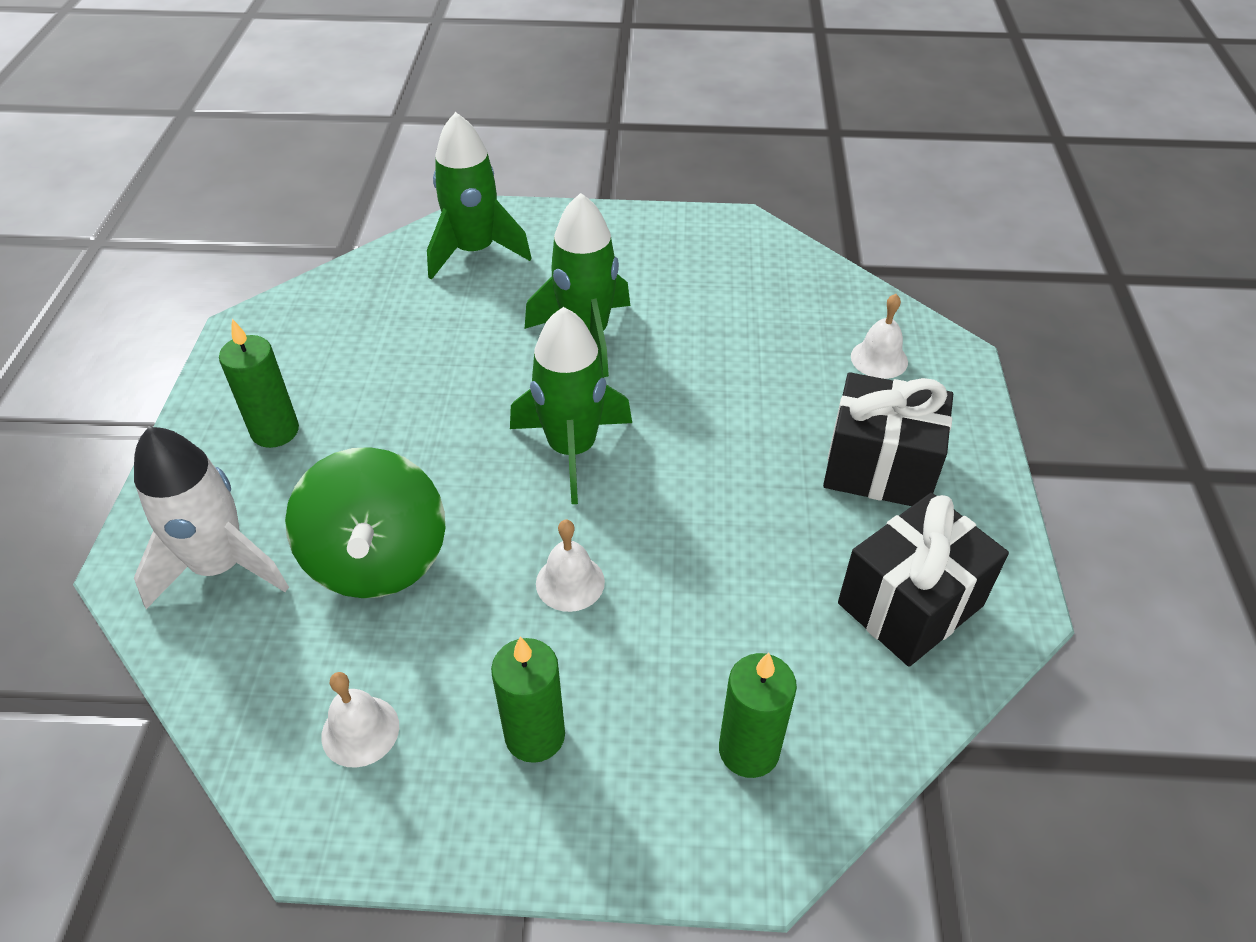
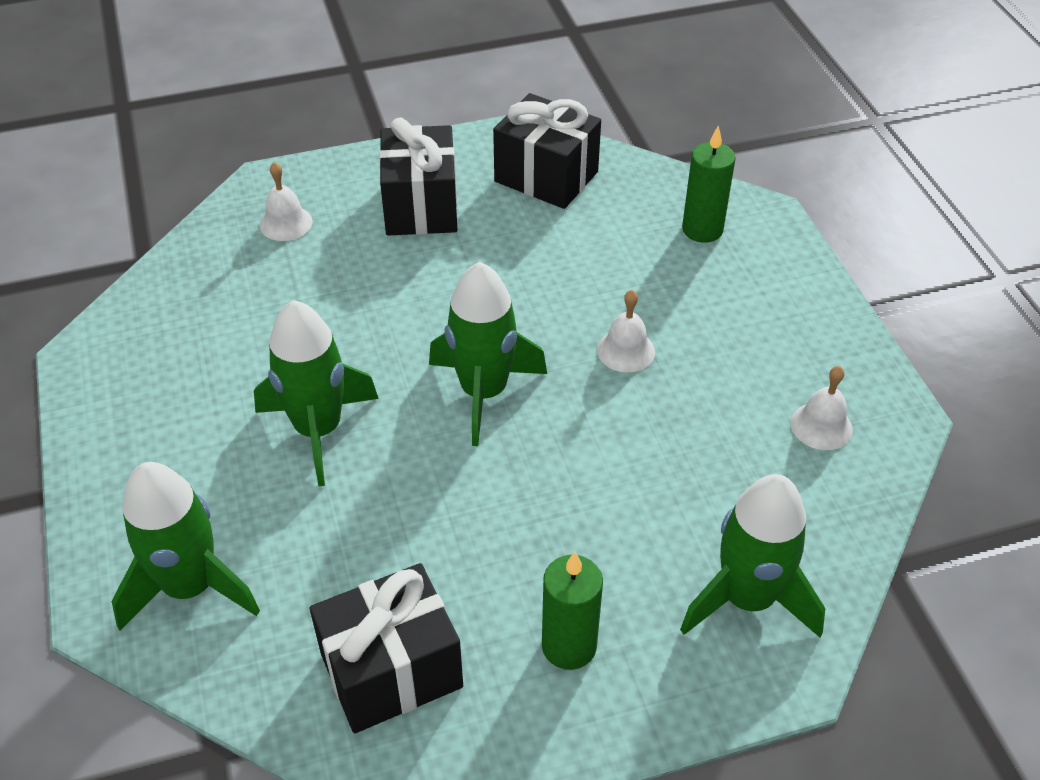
camera: 110 degrees left, 0 degrees up
(221, 566) = (747, 599): white rocket -> green rocket
(333, 332) = (391, 671): none -> black gift
(378, 560) = (674, 481): green spinning top -> none
(535, 735) = (760, 330): green candle -> none

